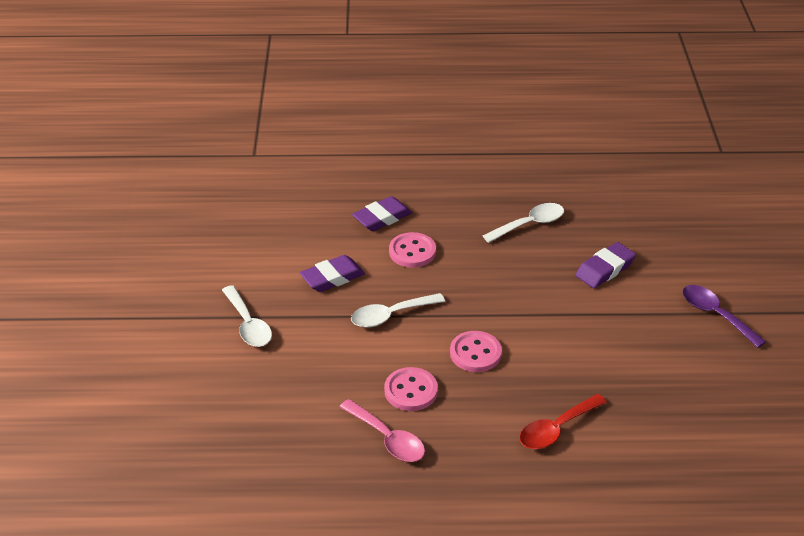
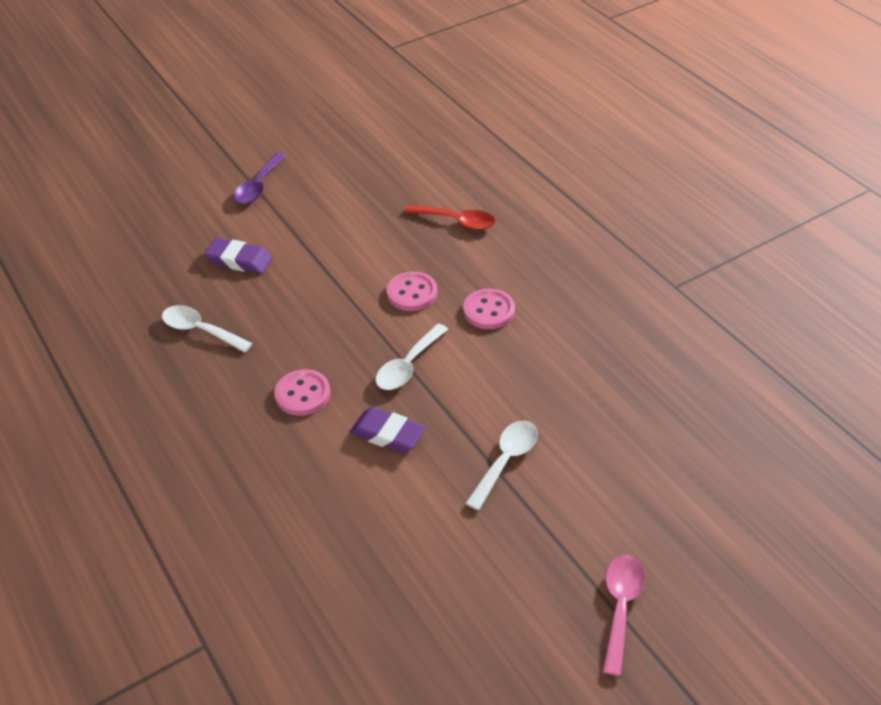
camera: 120 degrees left, 5 degrees up
(382, 218) = (261, 445): purple eraser -> none
(387, 438) = (550, 300): pink spoon -> pink spoon (620, 607)
(390, 315) = (408, 366): white spoon -> white spoon turned 90 degrees clockwise

